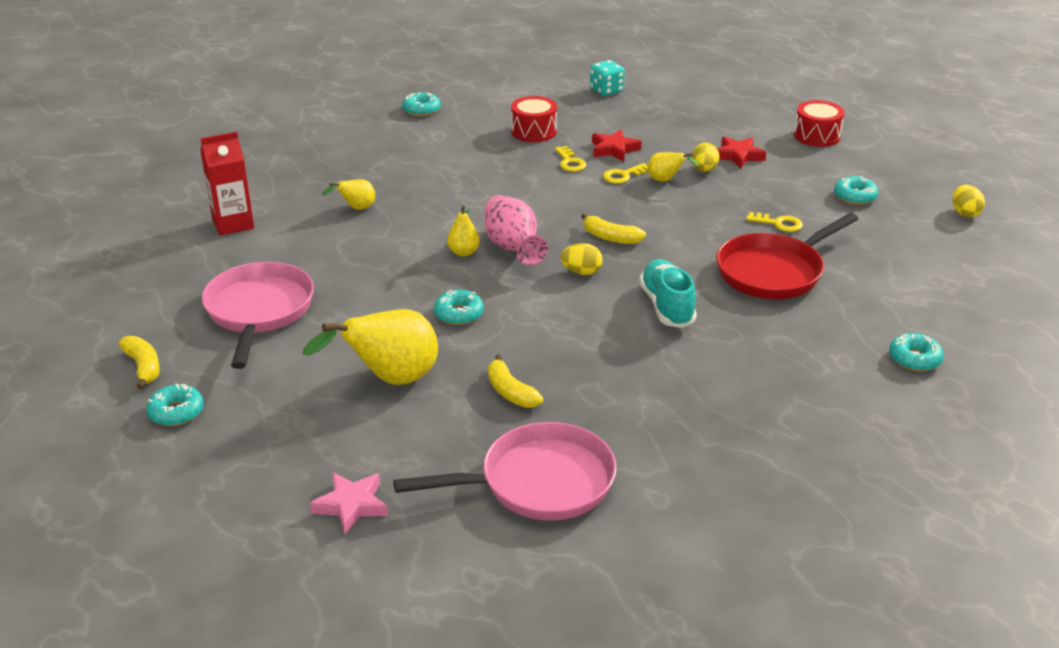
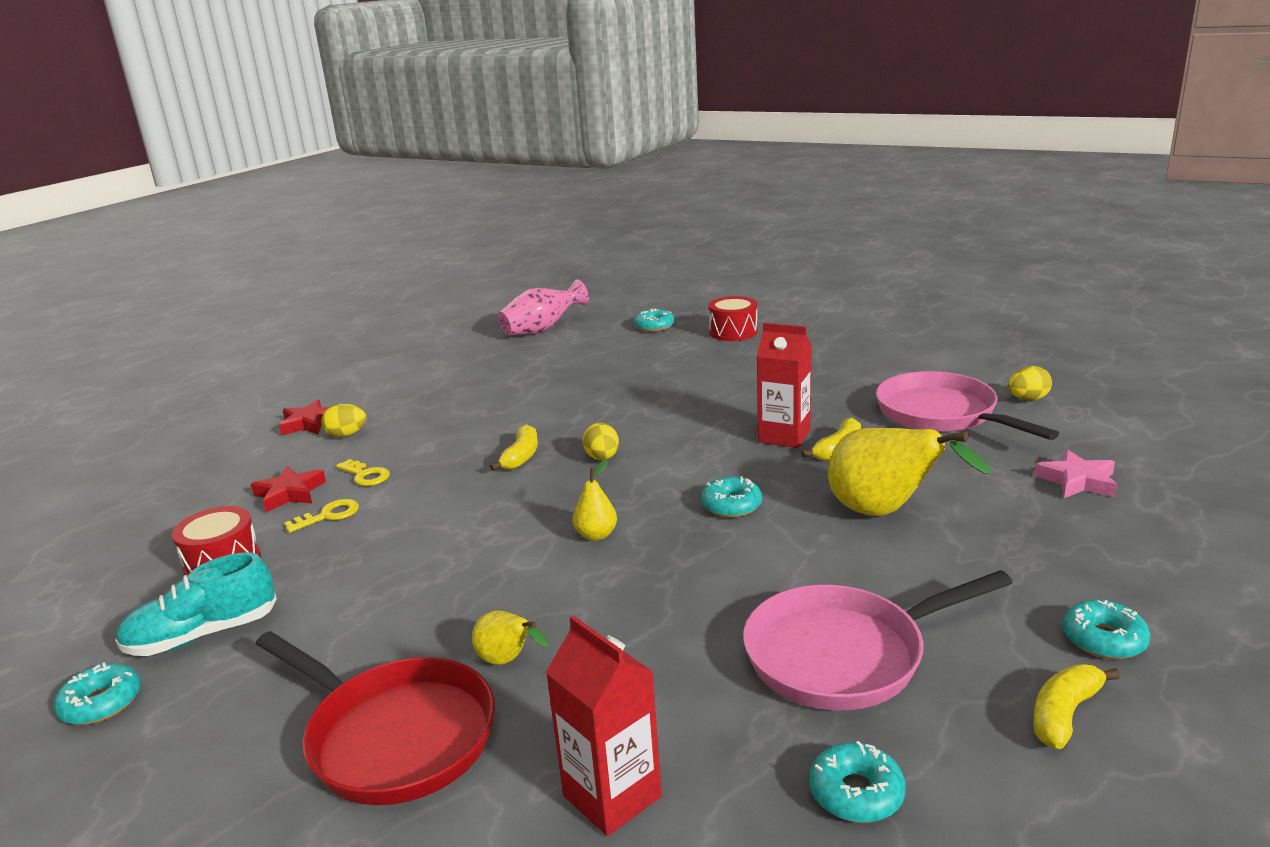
camera: 105 degrees left, 10 degrees down
(513, 248) = (570, 506): pink vase -> pink vase (542, 329)
(558, 370) = (784, 436): none -> red carton
(606, 91) = (83, 534): turquoise dice -> none
(666, 180) = (376, 450): yellow pear -> none
(667, 306) = (641, 410): turquoise shoe -> turquoise shoe (203, 635)
(774, 272) = (554, 379): red pan -> red pan (395, 736)
(778, 223) = (462, 388): yellow key -> none
(817, 136) = (261, 394): red drum -> red drum (733, 332)
(855, 196) = (398, 366): turquoise donut -> turquoise donut (856, 793)
(965, 213) = (422, 330): yellow egg -> yellow egg (1027, 399)

